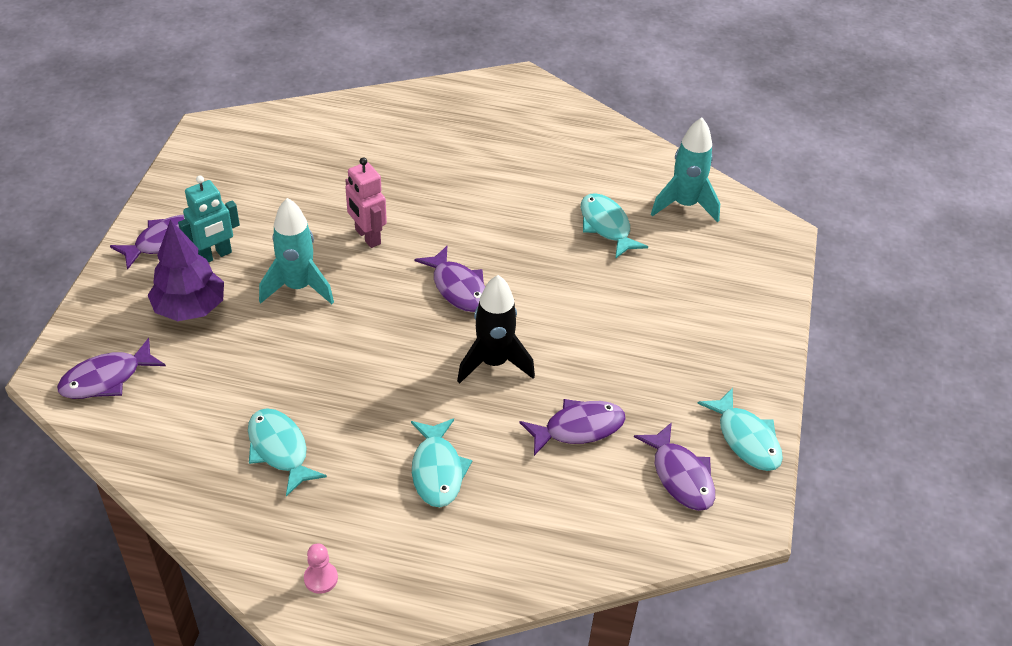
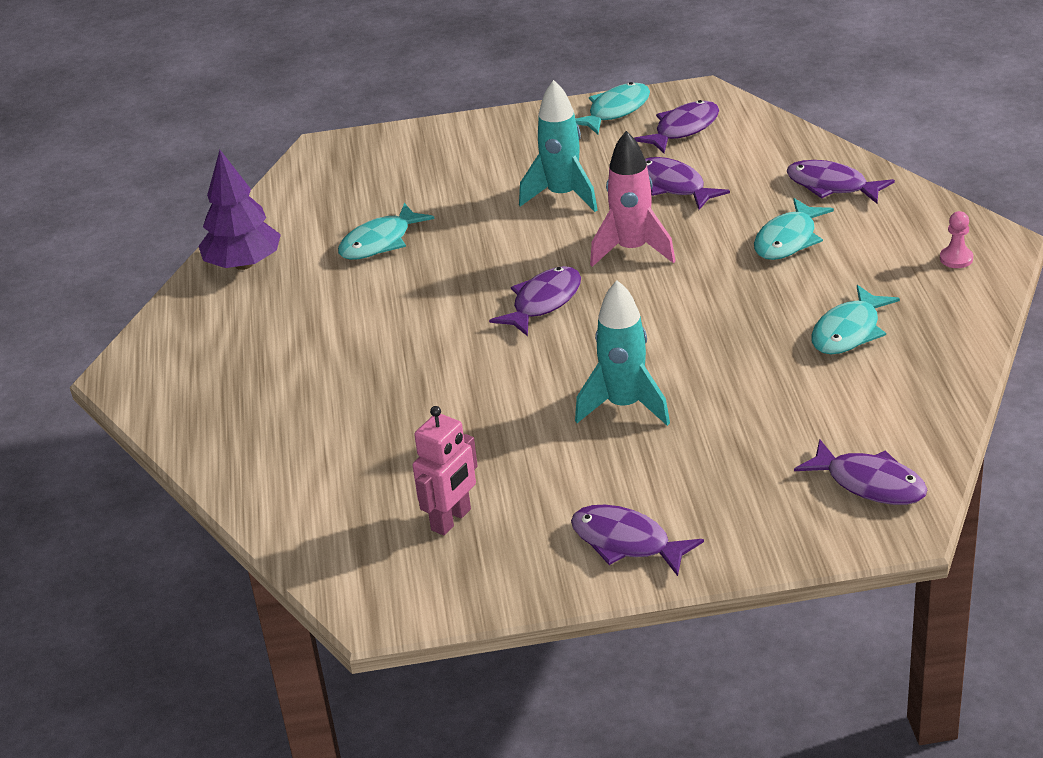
camera: 105 degrees left, 10 degrees down
(190, 308) = (718, 471): purple tree -> purple tree (243, 264)
(214, 255) = (621, 490): turquoise robot -> none
(367, 237) = (505, 388): pink robot -> pink robot (451, 520)
(437, 470) = (788, 240): turquoise fish -> turquoise fish turned 150 degrees clockwise
(493, 363) = (632, 250): black rocket -> pink rocket
(504, 544) = (832, 186): none -> purple fish
(684, 205) = (314, 206): turquoise rocket -> turquoise rocket (562, 196)

